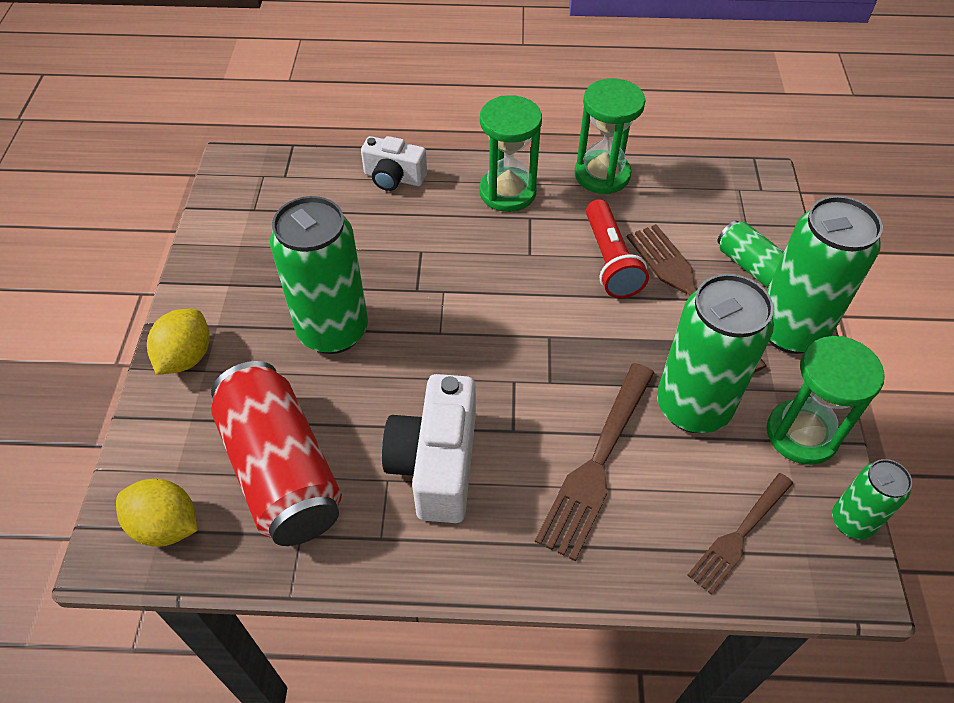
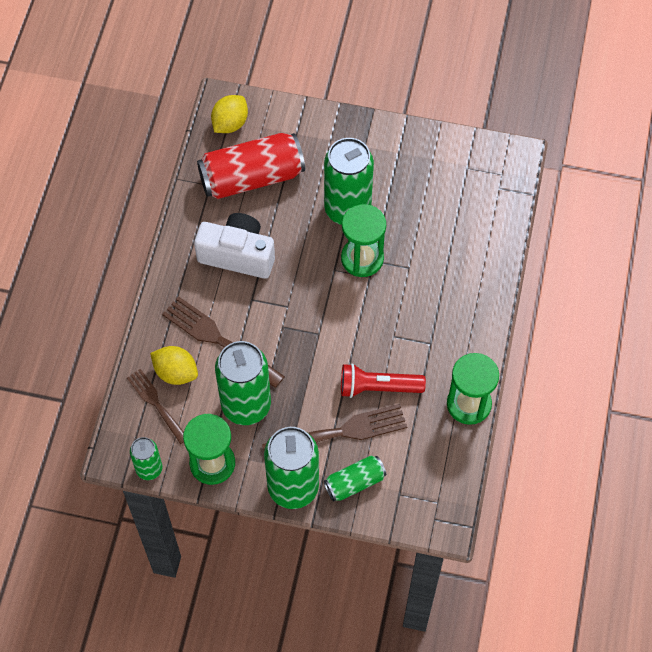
camera: 100 degrees right, 10 degrees up
(186, 357) = (342, 130): yellow lemon -> yellow lemon (176, 372)
(394, 178) = (486, 258): white camera -> none
(507, 192) = (459, 333): green hourglass -> green hourglass (362, 258)

